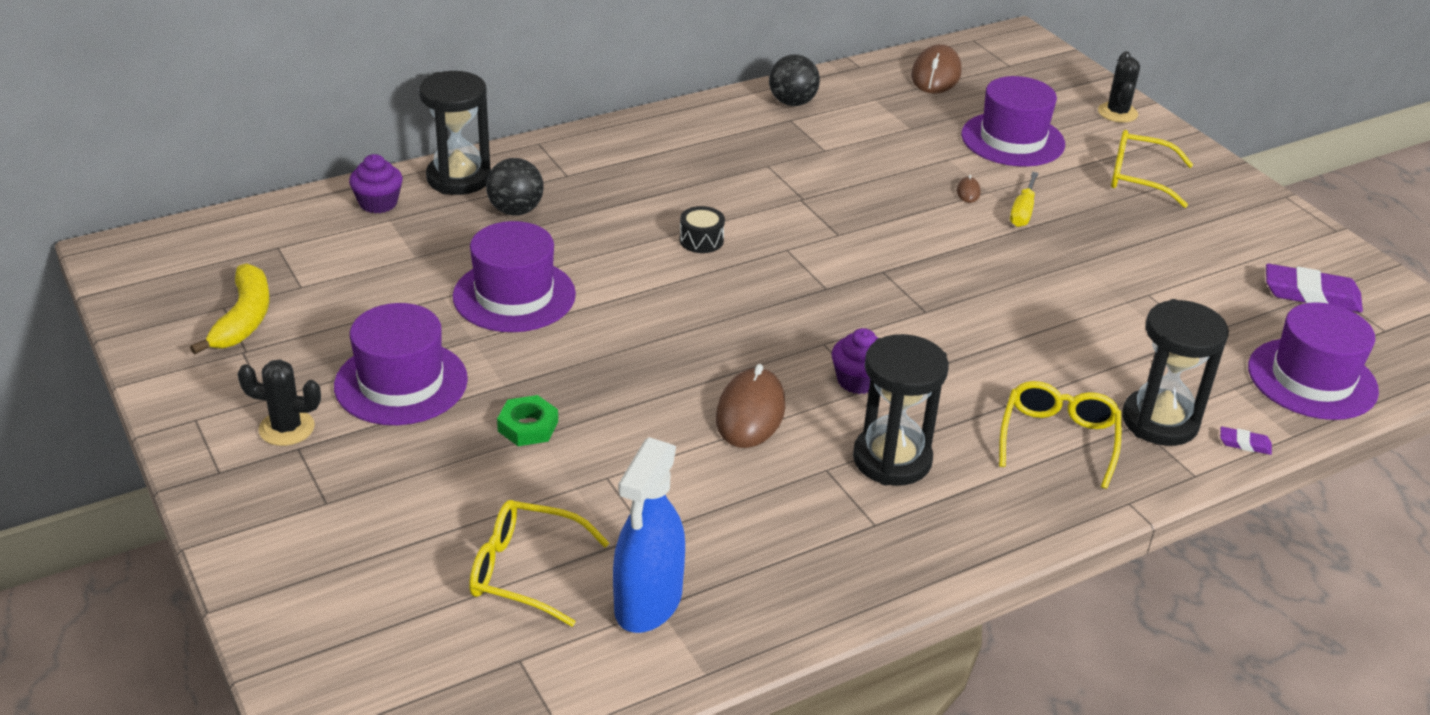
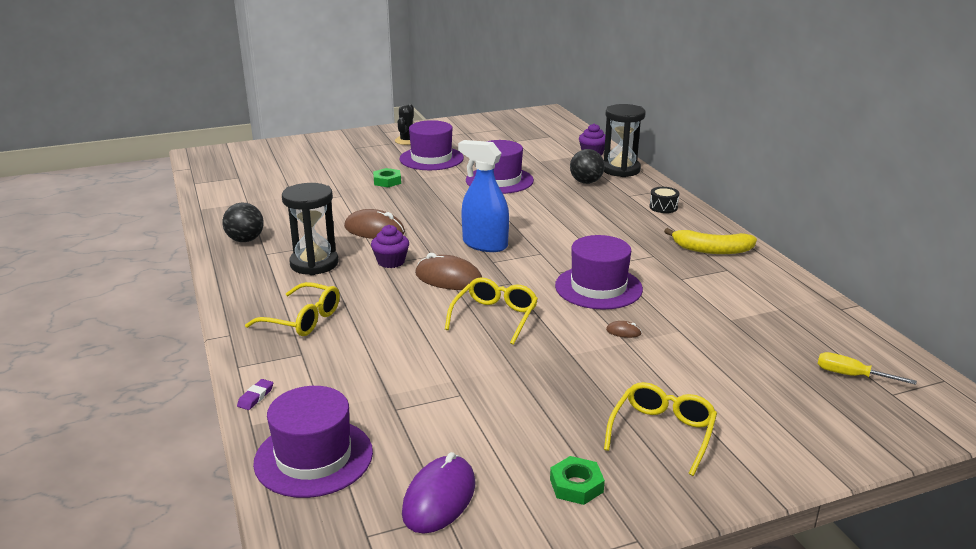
camera: 100 degrees right, 10 degrees down
(244, 319) = (490, 132): yellow banana -> yellow banana (711, 250)
(525, 571) = (288, 179): yellow glasses -> yellow glasses (495, 317)
(648, 603) = (251, 200): blue spray bottle -> blue spray bottle (484, 244)
(701, 240) = (552, 228): black drum -> black drum (663, 207)
(792, 102) = (756, 272): black ball -> black ball (245, 240)
(936, 75) = (844, 346): brown mouse -> brown mouse (448, 278)
(1012, 139) = (723, 369): purple hat -> purple hat (598, 287)
(1023, 211) = (593, 353): yellow screwdriver -> yellow screwdriver (852, 375)
(1117, 113) = (807, 449): black cactus -> none
(1160, 421) = (299, 364): black hourglass -> none
(1242, 223) = (576, 485): none -> green nut
(1311, 295) = (439, 498): purple eraser -> purple mouse

